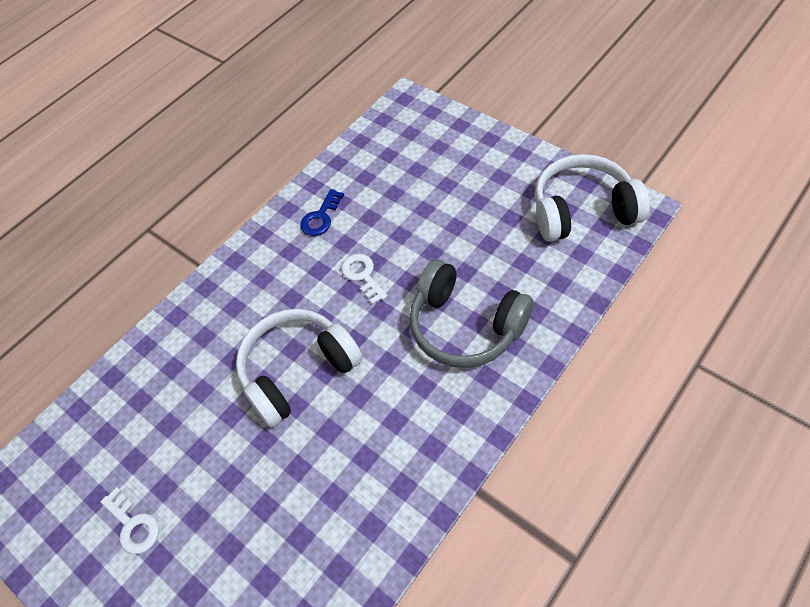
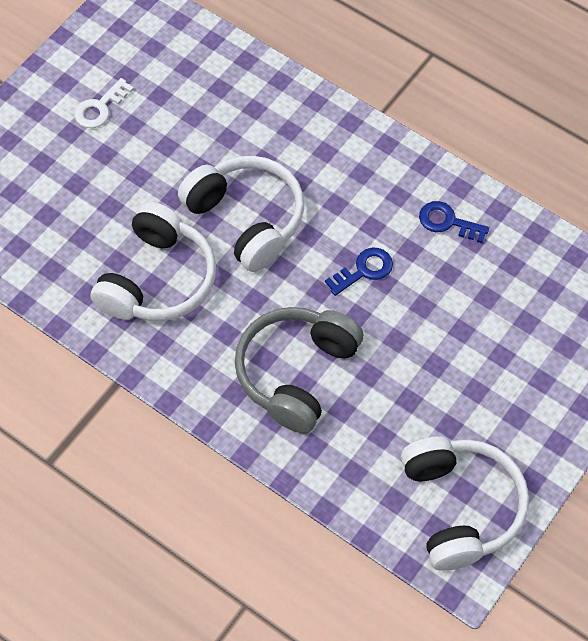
camera: 80 degrees right, 5 degrees up
(359, 452) = (157, 279): none -> white headphones
(362, 275) = (364, 270): white key -> blue key

